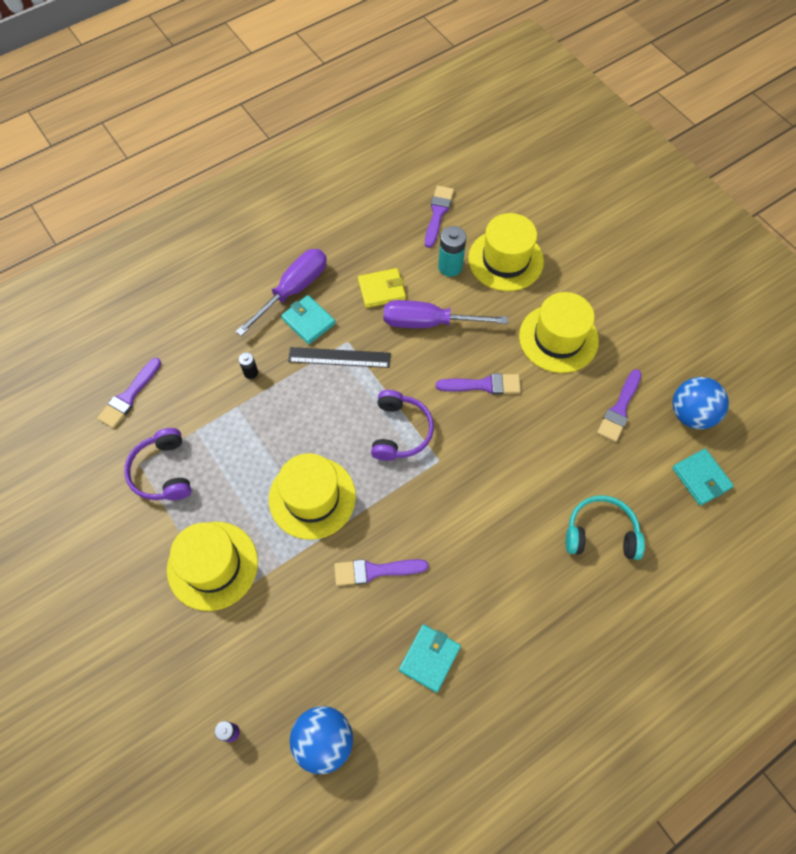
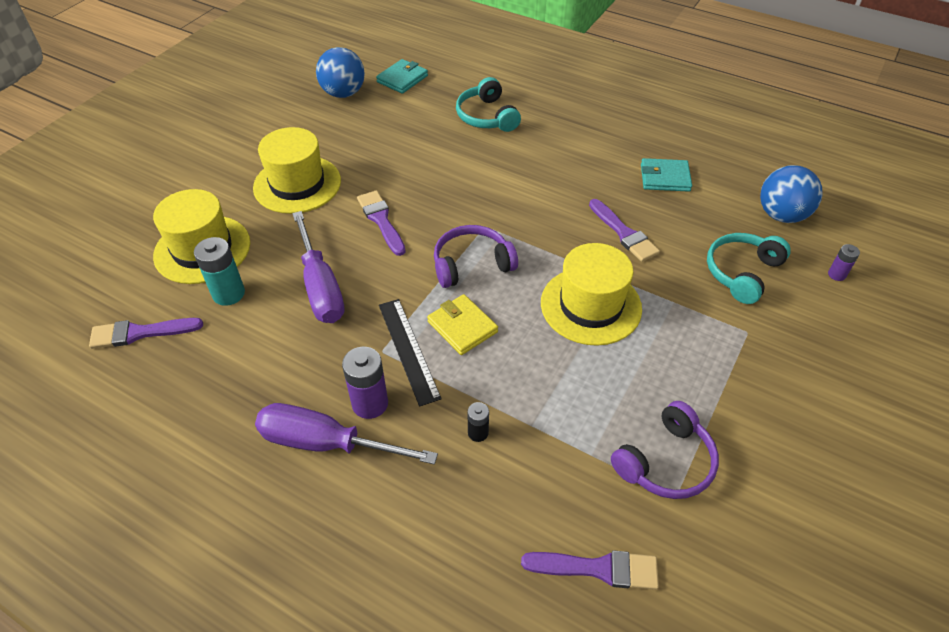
camera: 115 degrees left, 15 degrees down
(212, 565) = (722, 357): yellow hat -> none
(279, 644) = (742, 272): none -> turquoise headphones
(308, 321) = (370, 403): turquoise wallet -> purple battery
(381, 290) = (288, 346): yellow wallet -> yellow wallet (462, 327)
(619, 409) = (360, 131): purple brush -> none

